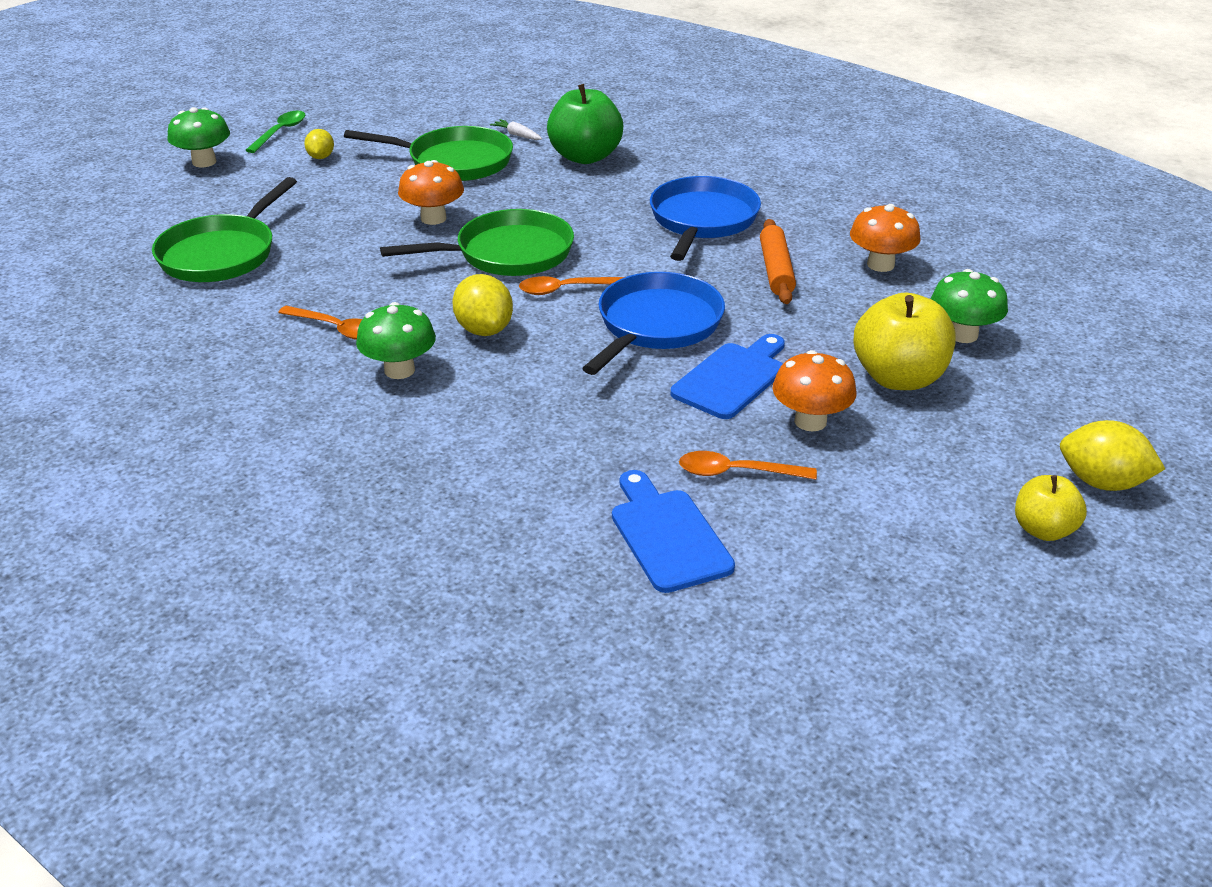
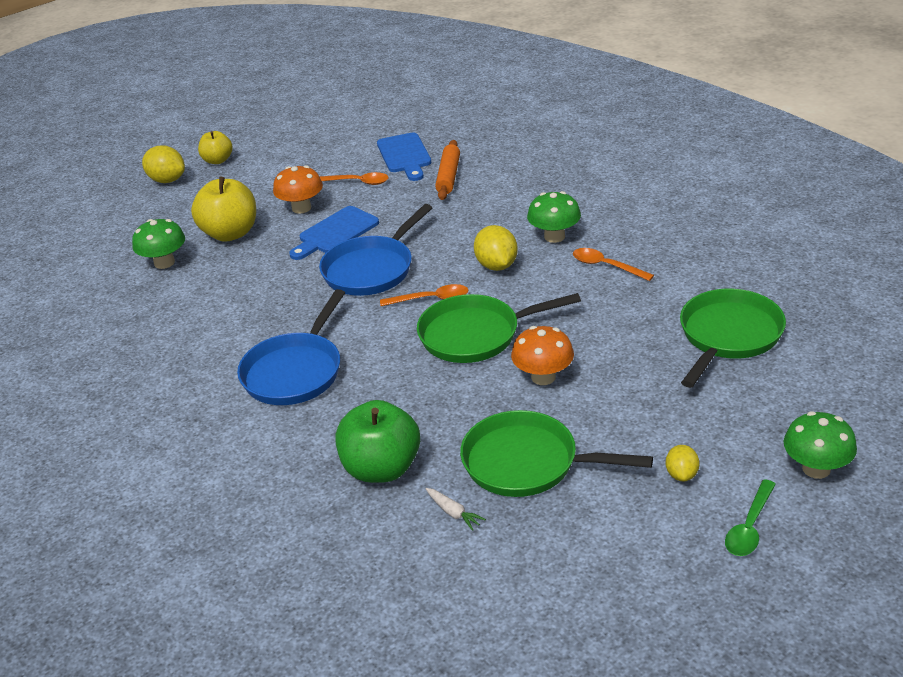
camera: 170 degrees left, 0 degrees up
(776, 270) = (260, 317): orange rolling pin -> orange rolling pin (448, 176)
(880, 265) = (175, 322): orange mushroom -> none

